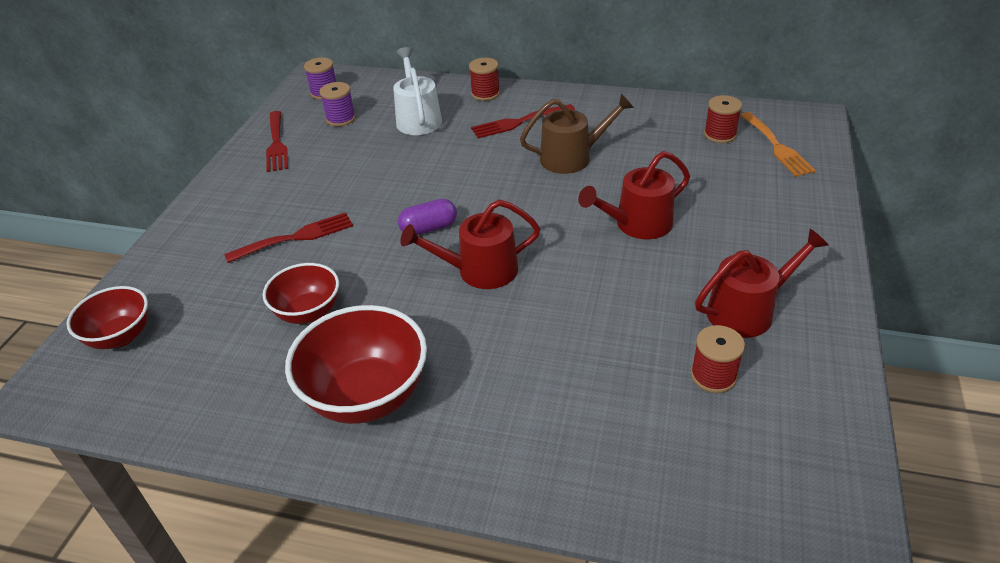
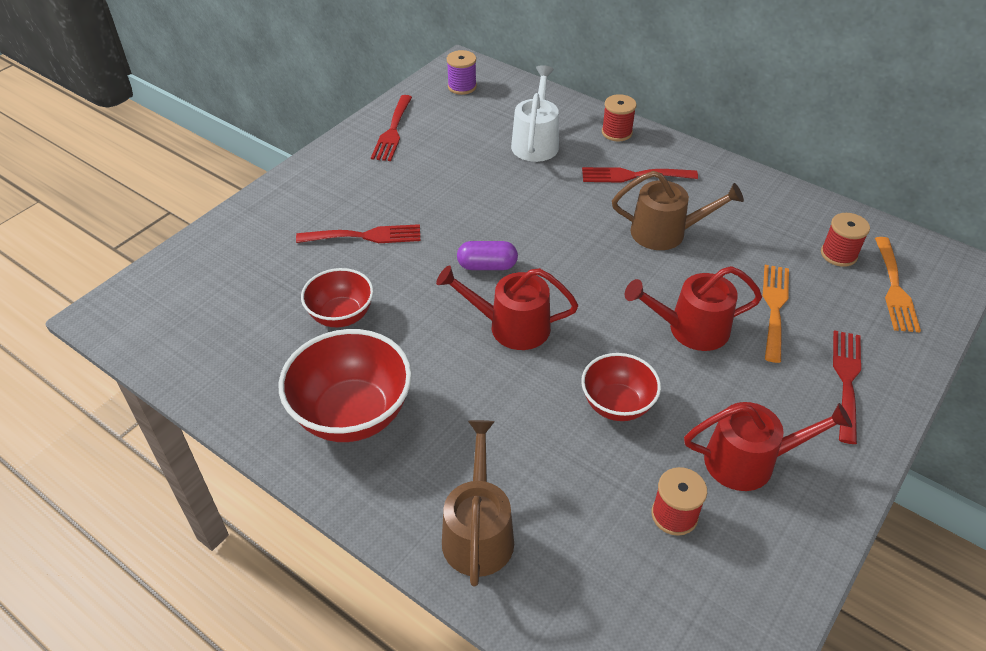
camera: 20 degrees right, 5 degrees up
(121, 336) = (183, 285): red bowl -> red bowl (617, 405)
(341, 119) = (463, 120): purple spool -> none
(548, 456) = (478, 532): none -> brown watering can
(694, 188) = (774, 307): none -> orange fork
(783, 224) = (846, 380): none -> red fork

